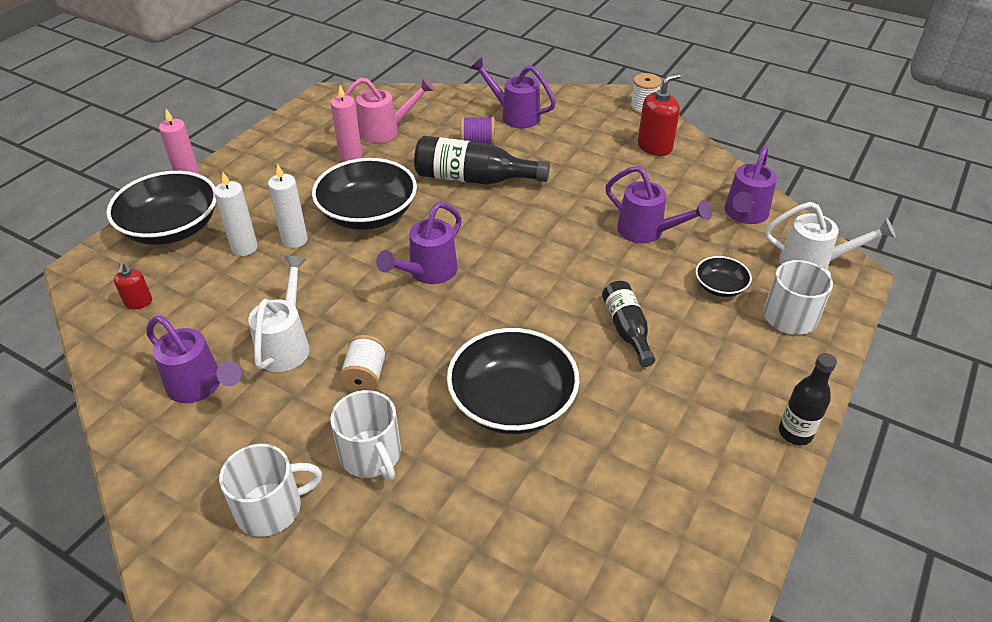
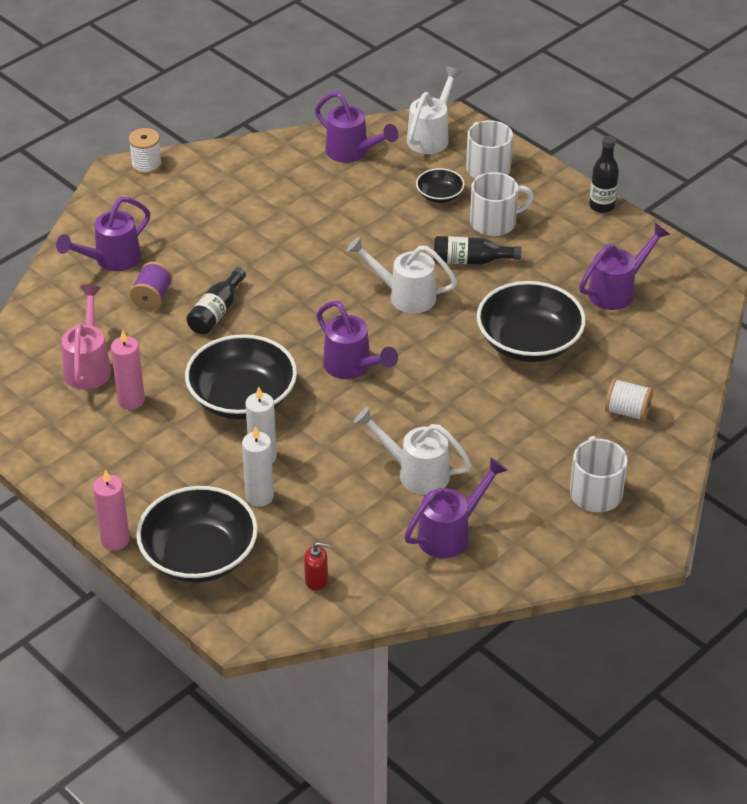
camera: 75 degrees left, 0 degrees up
(365, 377) = (473, 425): white spool -> white spool (627, 411)
(371, 455) = (560, 430): white mug -> white mug (494, 222)
(474, 179) = (216, 312): black bottle -> black bottle, size x0.62
(546, 289) = (404, 295): none -> white watering can
(647, 232) = (352, 216): purple watering can -> purple watering can (618, 290)
(654, 147) = (221, 176): red soap dispenser -> none

